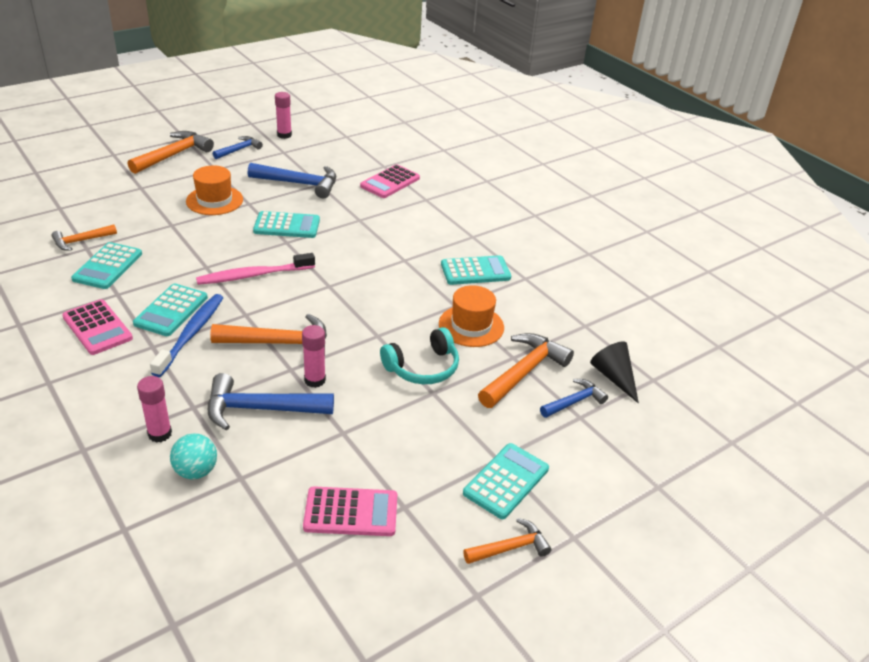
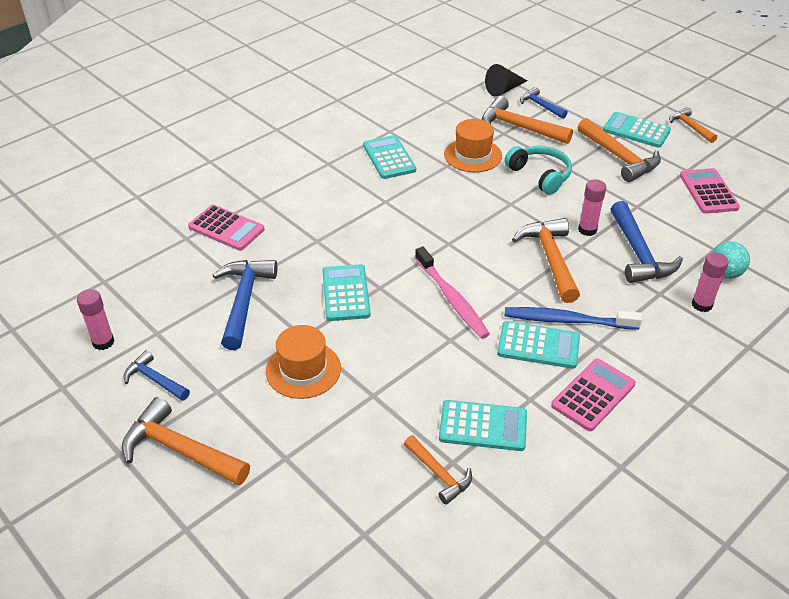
camera: 95 degrees left, 5 degrees up
(445, 445) = (619, 158): none -> orange hammer

